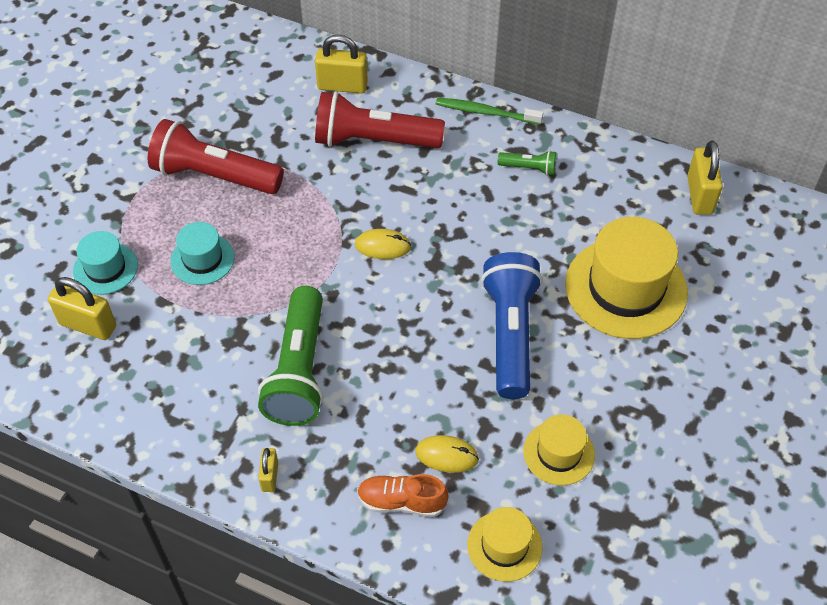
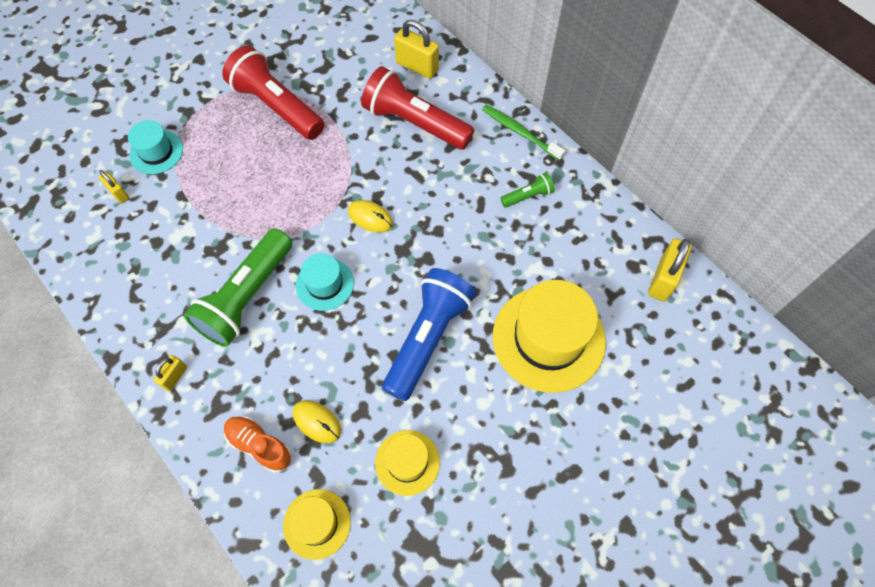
camera: 25 degrees right, 10 degrees up
(88, 325) = (118, 193): yellow padlock -> yellow padlock, size x0.57
(202, 259) = (229, 173): turquoise hat -> turquoise hat (324, 284)
(529, 168) = (528, 196): green flashlight -> green flashlight turned 60 degrees counterclockwise

